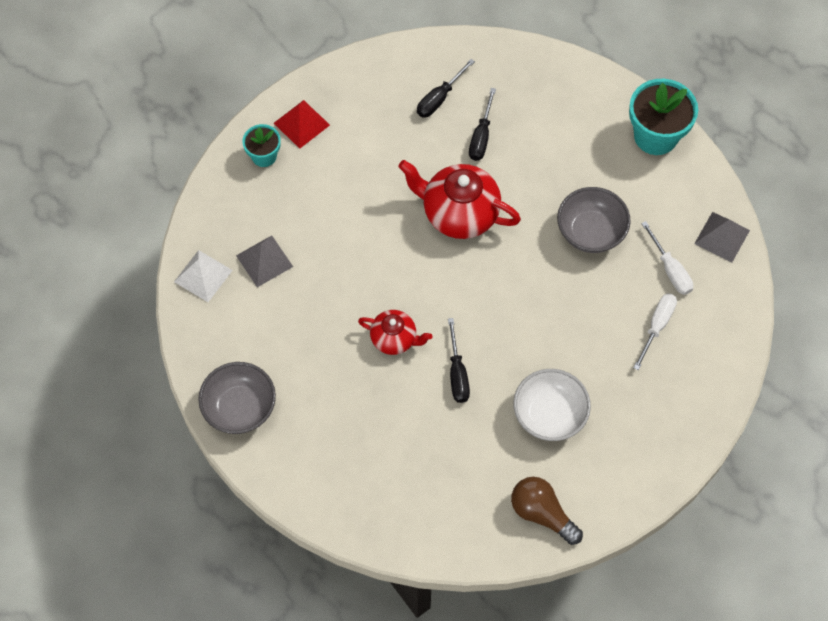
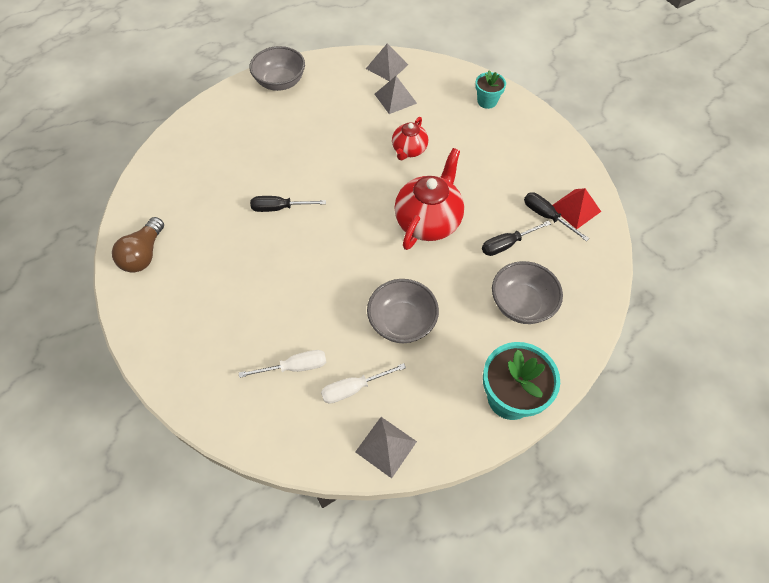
camera: 95 degrees right, 5 degrees down
(203, 276) = (386, 66): white pyramid -> grey pyramid
(301, 124) = (517, 124): red pyramid -> red pyramid (575, 208)
(394, 339) = (317, 170): red teapot -> red teapot (409, 150)
(481, 136) = (507, 244): black screwdriver -> black screwdriver turned 45 degrees counterclockwise
(542, 513) = (144, 254): brown light bulb -> brown light bulb turned 150 degrees clockwise
(549, 415) = (228, 268): white bowl -> none
(553, 124) = (521, 304): none -> grey bowl
(657, 326) = (295, 367): white screwdriver -> white screwdriver turned 45 degrees counterclockwise

